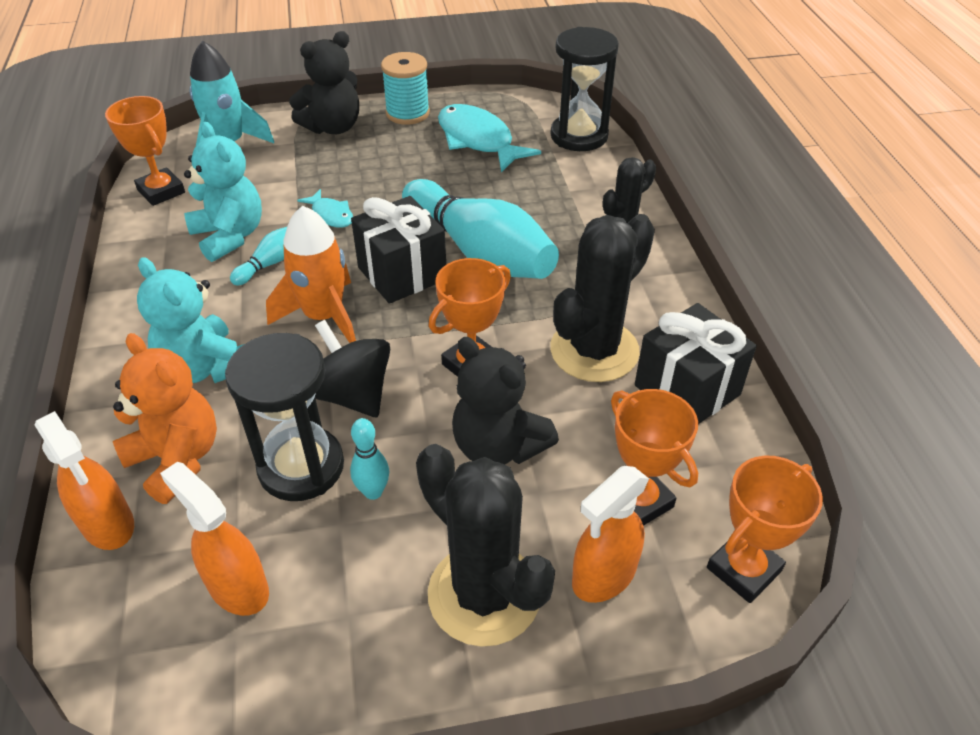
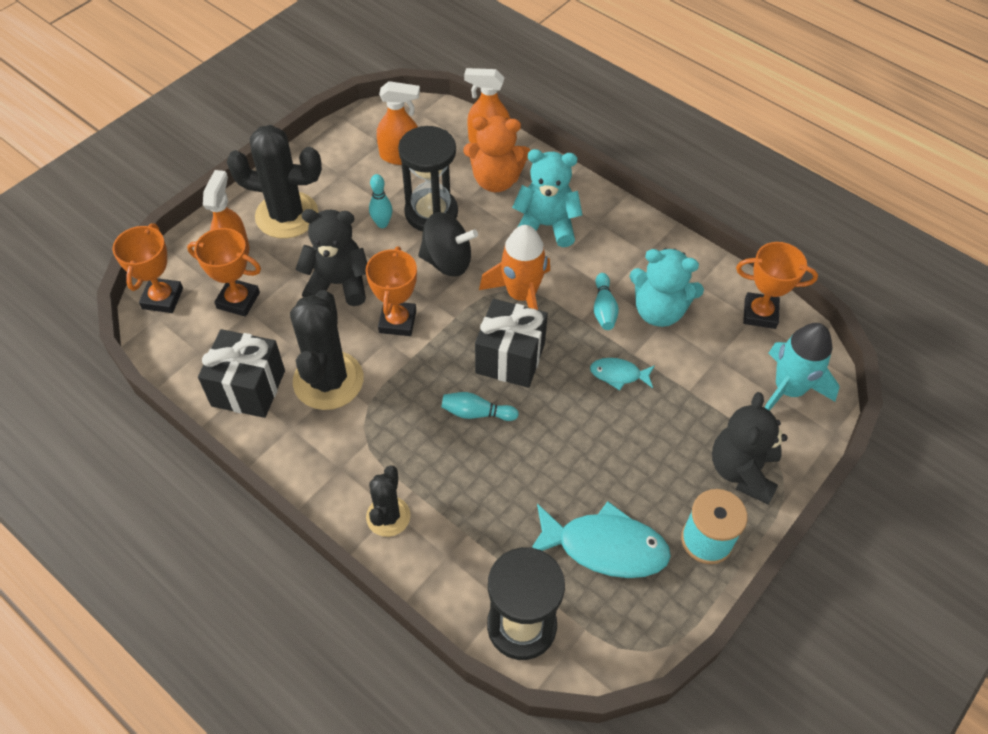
camera: 140 degrees right, 10 degrees up
(479, 252) = (476, 413): turquoise bowling pin -> turquoise bowling pin, size x0.42

